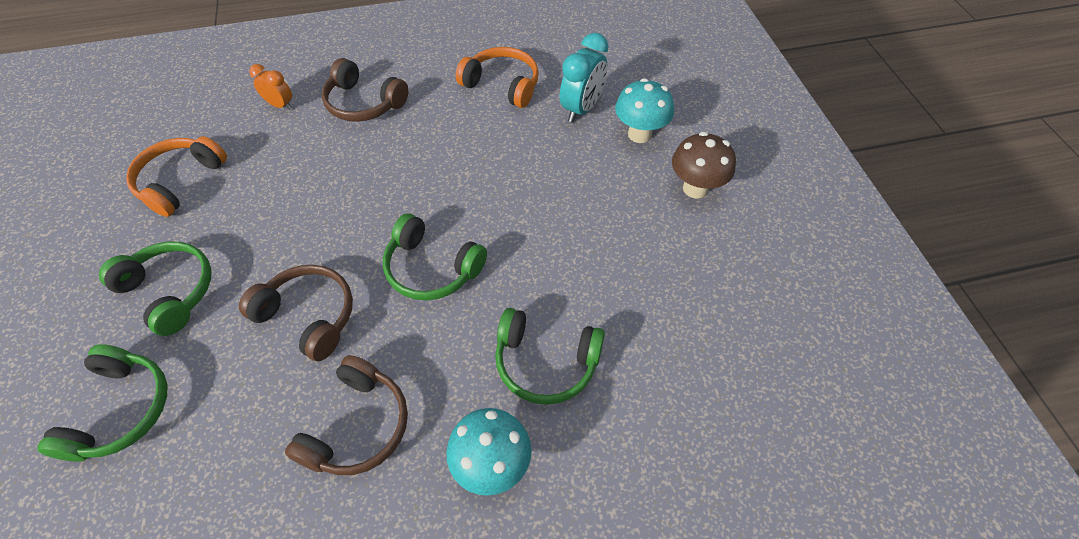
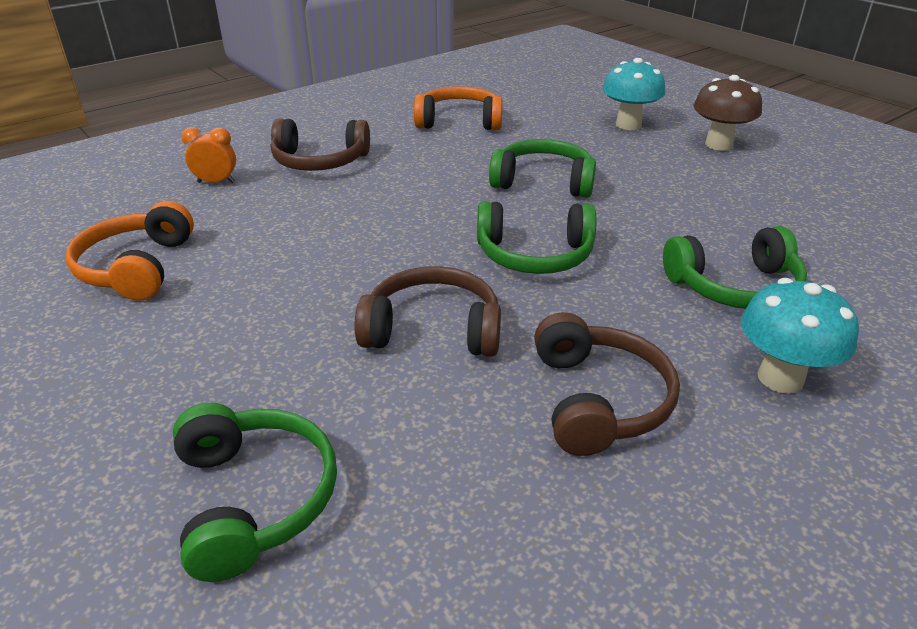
camera: 25 degrees left, 20 degrees down
(170, 291) = (217, 363): green headphones -> green headphones (543, 182)
(581, 109) = (555, 121): turquoise clock -> none

